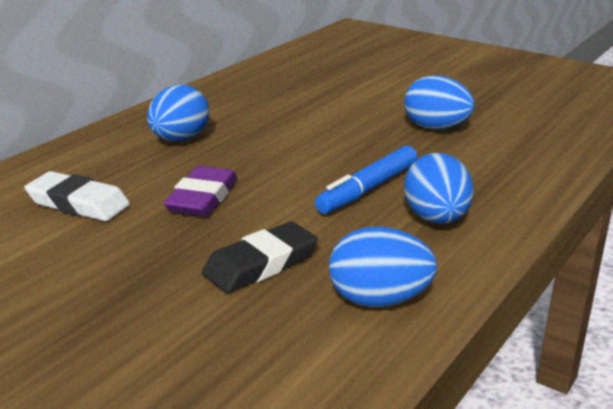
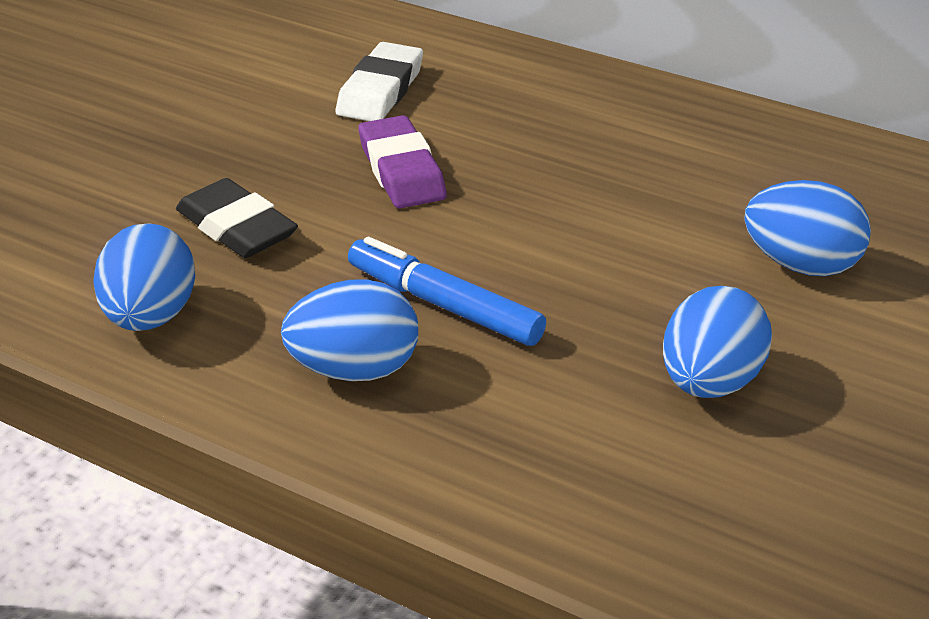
camera: 85 degrees right, 10 degrees up
(179, 139) = (582, 132): blue egg -> blue egg (801, 265)
(202, 198) = (401, 170): purple eraser -> purple eraser turned 60 degrees clockwise

